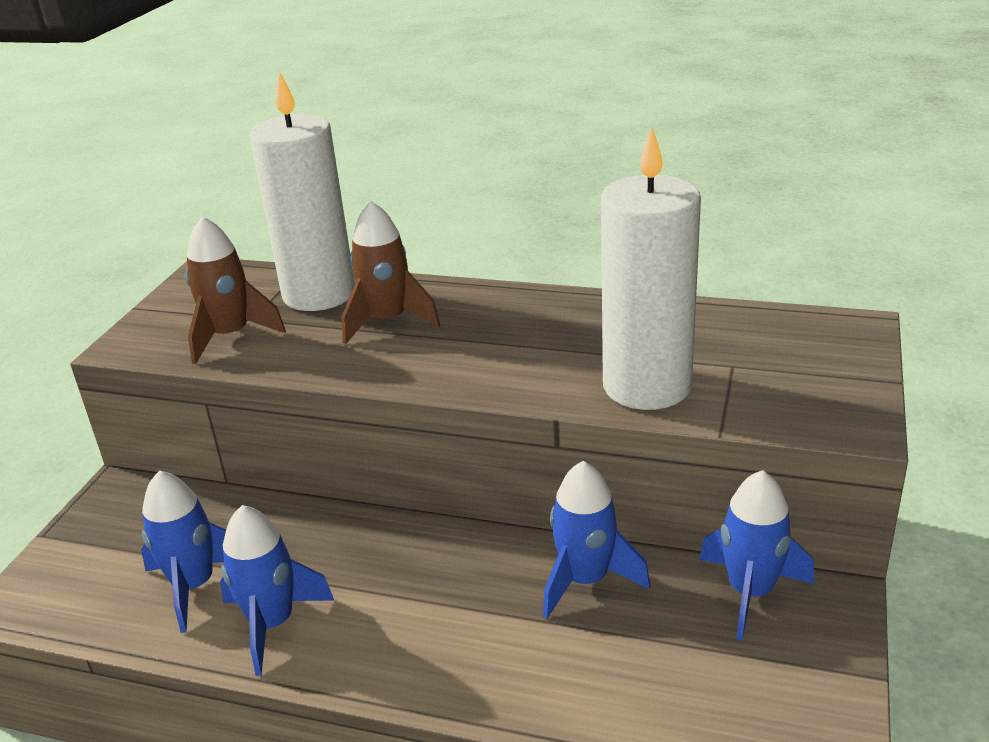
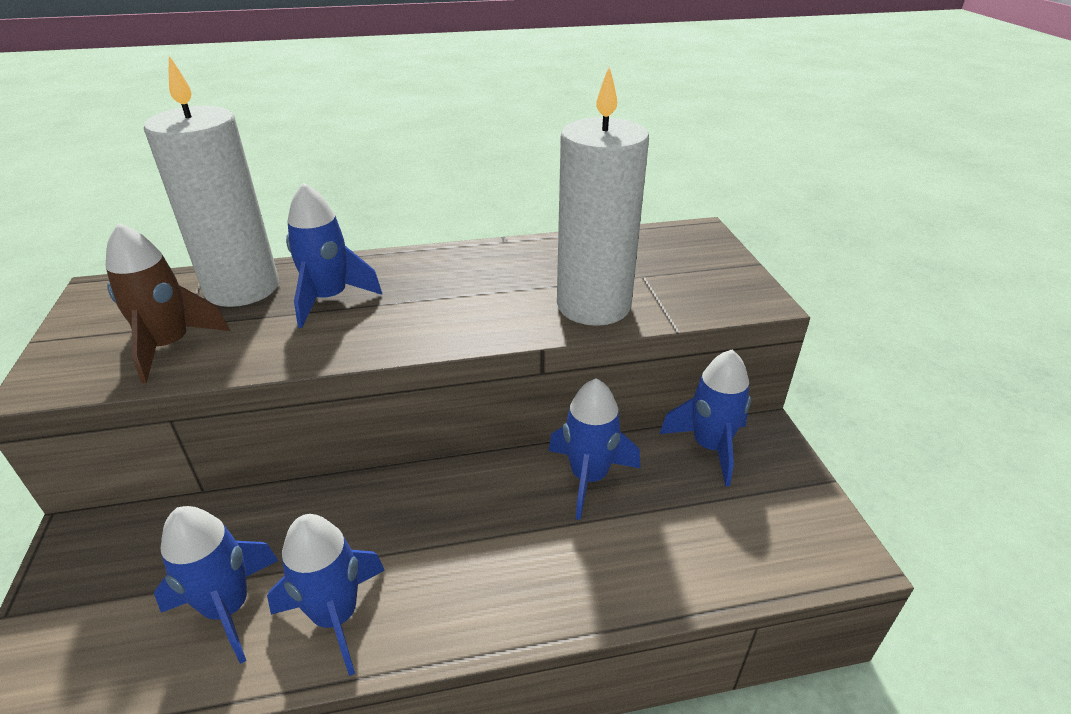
camera: 30 degrees left, 5 degrees up
(387, 321) = (329, 299): brown rocket -> blue rocket

